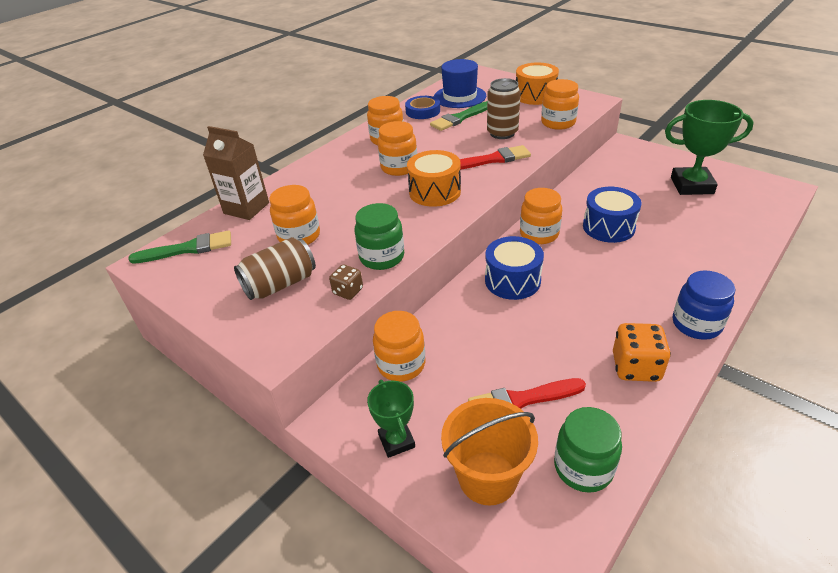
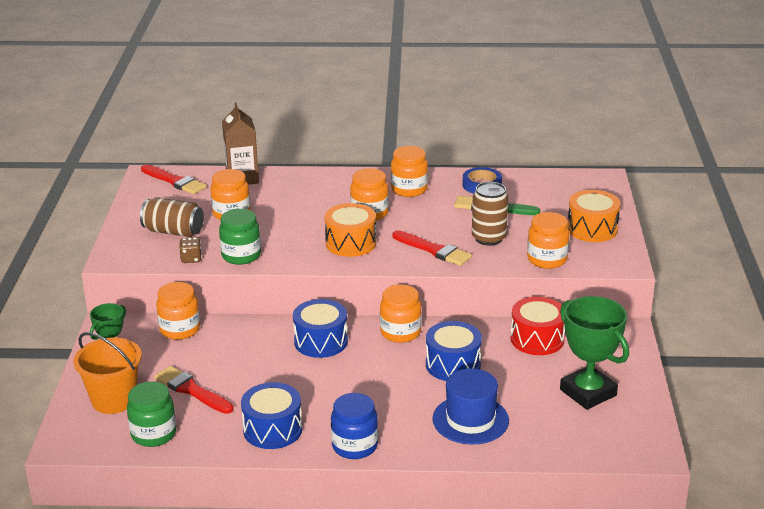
camera: 50 degrees right, 10 degrees down
(188, 249) = (175, 181): green brush -> red brush
(459, 97) = (536, 191): blue hat -> blue hat (470, 420)
(605, 180) = (537, 339): none -> red drum
(635, 367) = (272, 429): orange dice -> blue drum

